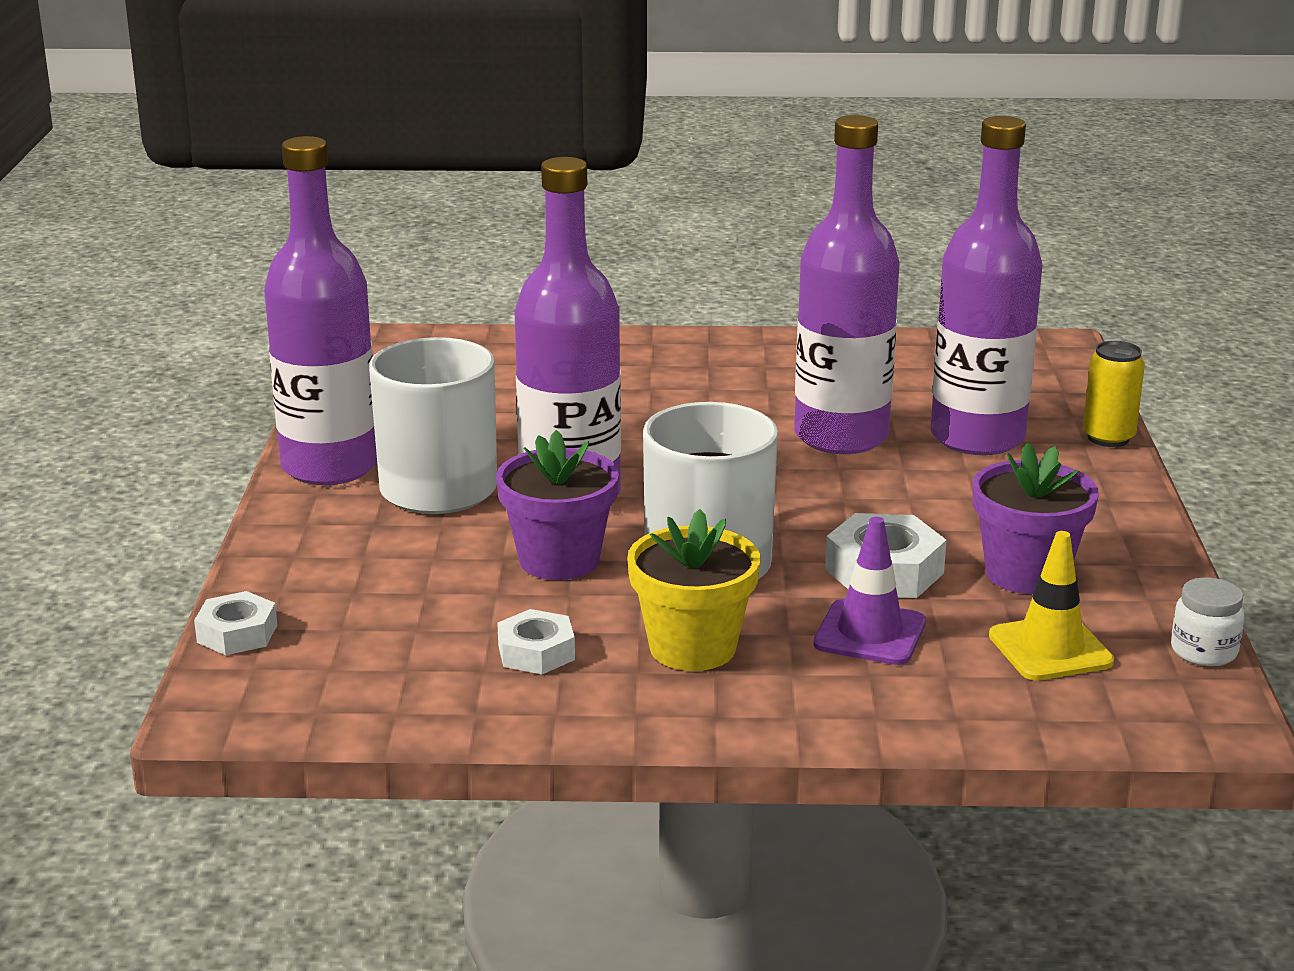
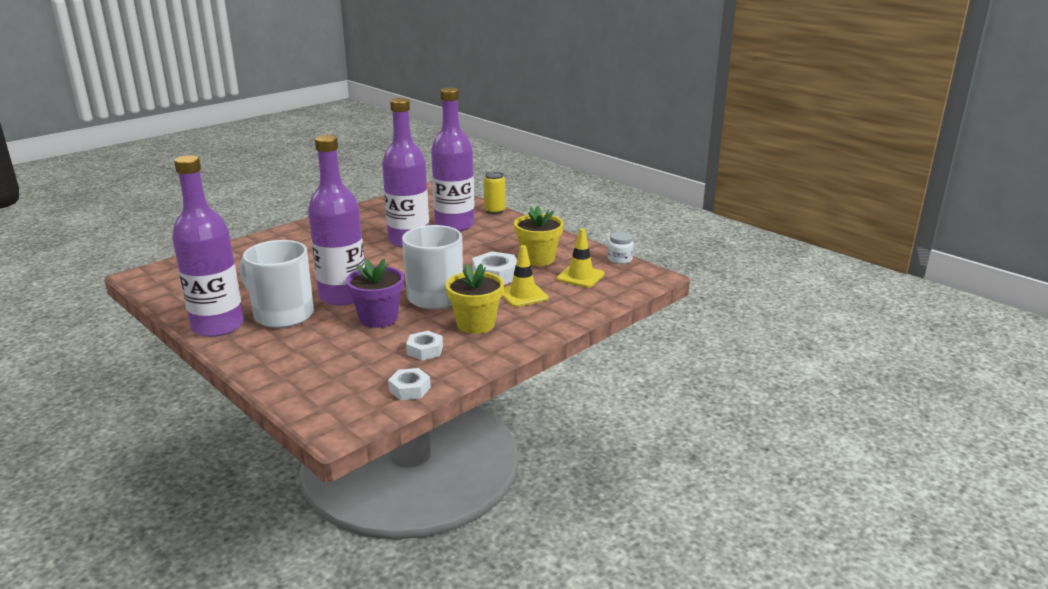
camera: 45 degrees left, 0 degrees up
(237, 633) = (292, 400): white nut -> white nut (410, 389)
(870, 633) = (523, 295): purple traffic cone -> yellow traffic cone
(1026, 574) = (538, 259): purple flower pot -> yellow flower pot

